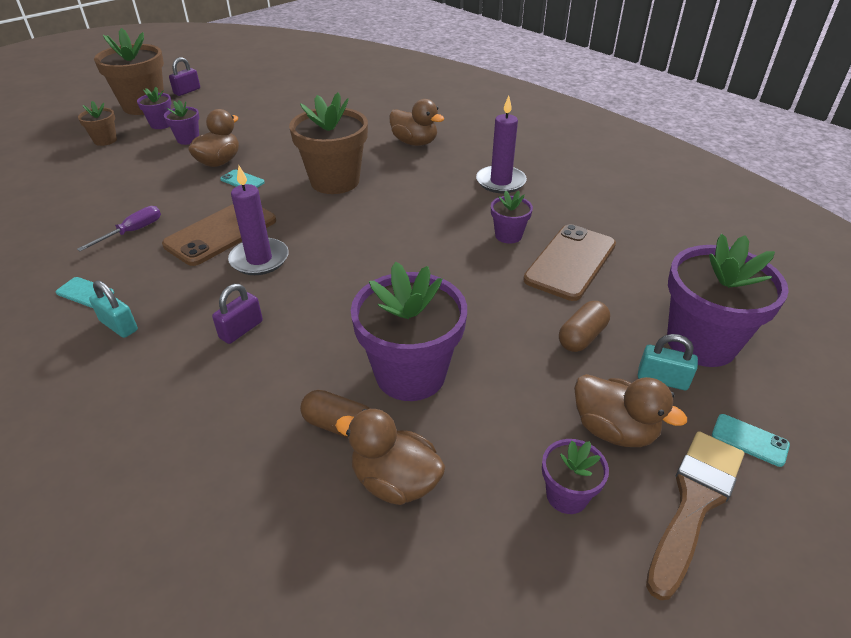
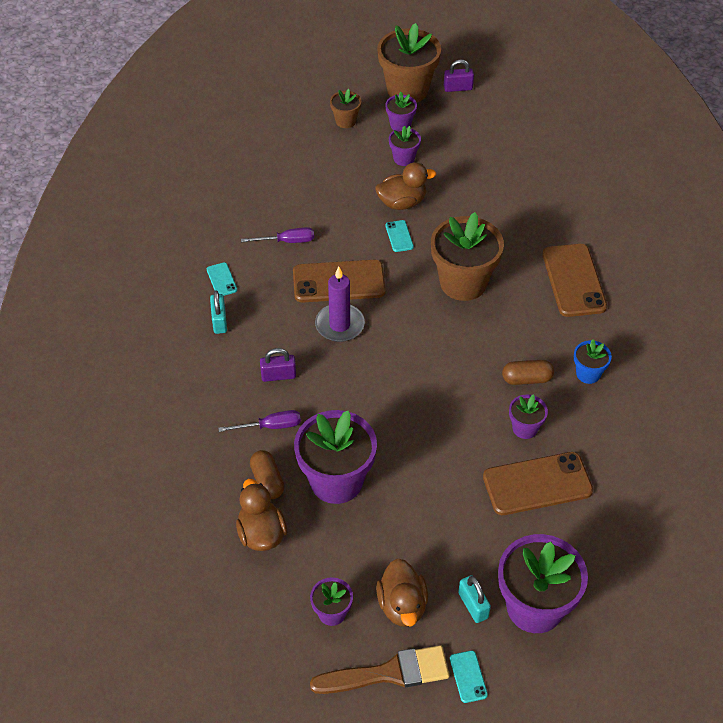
camera: 45 degrees right, 10 degrees up
(283, 376) = (270, 426): none -> purple screwdriver
(414, 142) = (573, 280): brown duck -> brown phone
(500, 182) = (588, 374): purple candle -> blue flower pot
(582, 337) = (465, 541): brown capsule -> brown capsule (527, 379)

